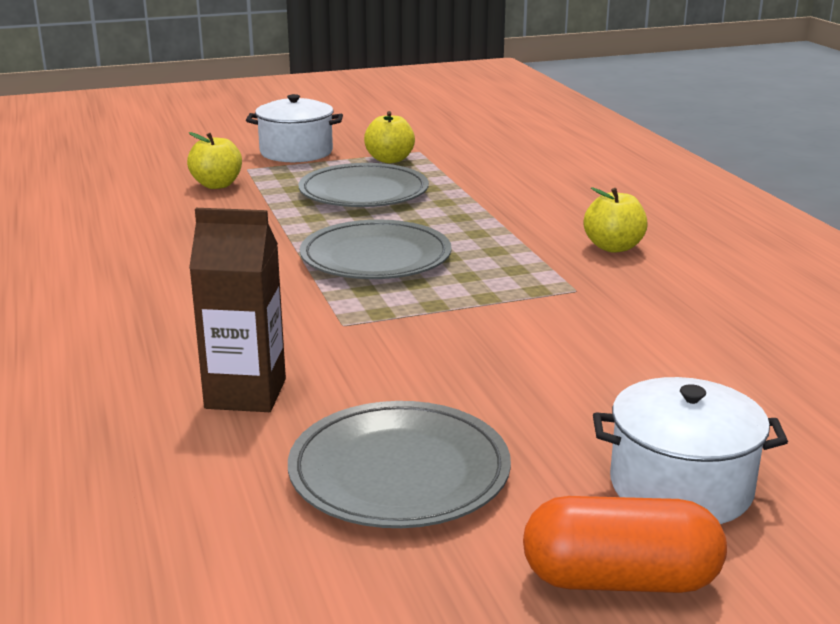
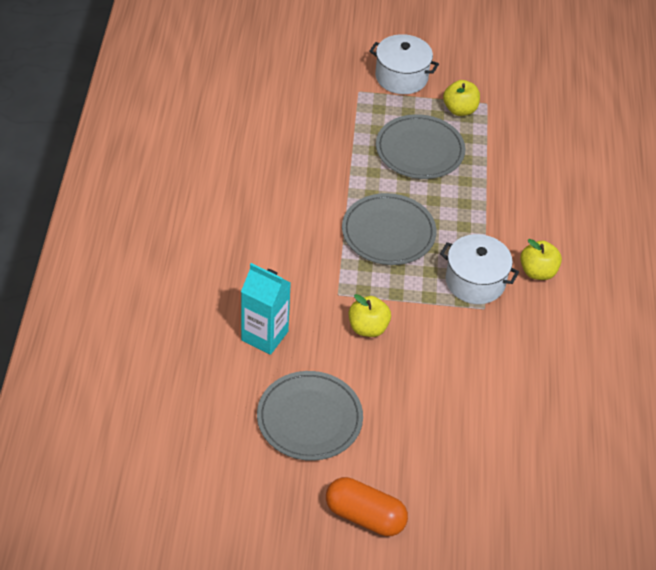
camera: 20 degrees right, 25 degrees up
(217, 185) = (330, 108): yellow apple -> yellow apple (368, 328)
(245, 394) = (264, 336): brown carton -> turquoise carton
(680, 486) = (428, 477): white pot -> white pot (475, 281)

